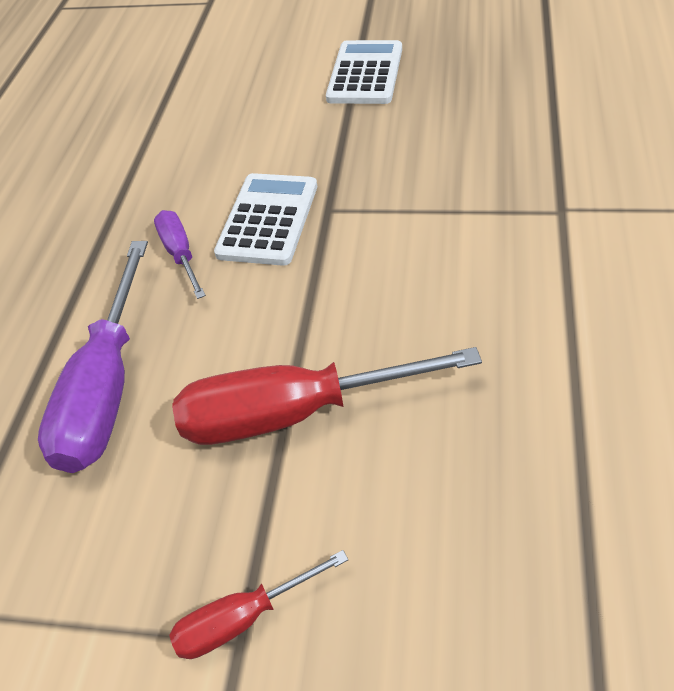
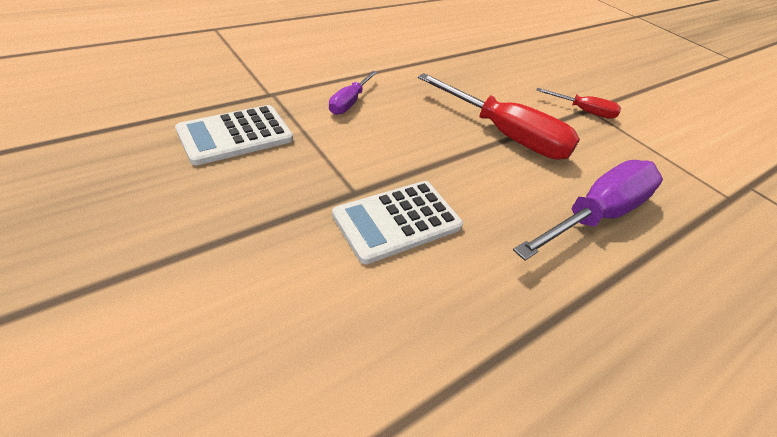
camera: 145 degrees left, 5 degrees down
(180, 254) = (481, 254): purple screwdriver -> purple screwdriver (349, 102)
(365, 74) = (109, 269): white calculator -> white calculator (235, 135)

